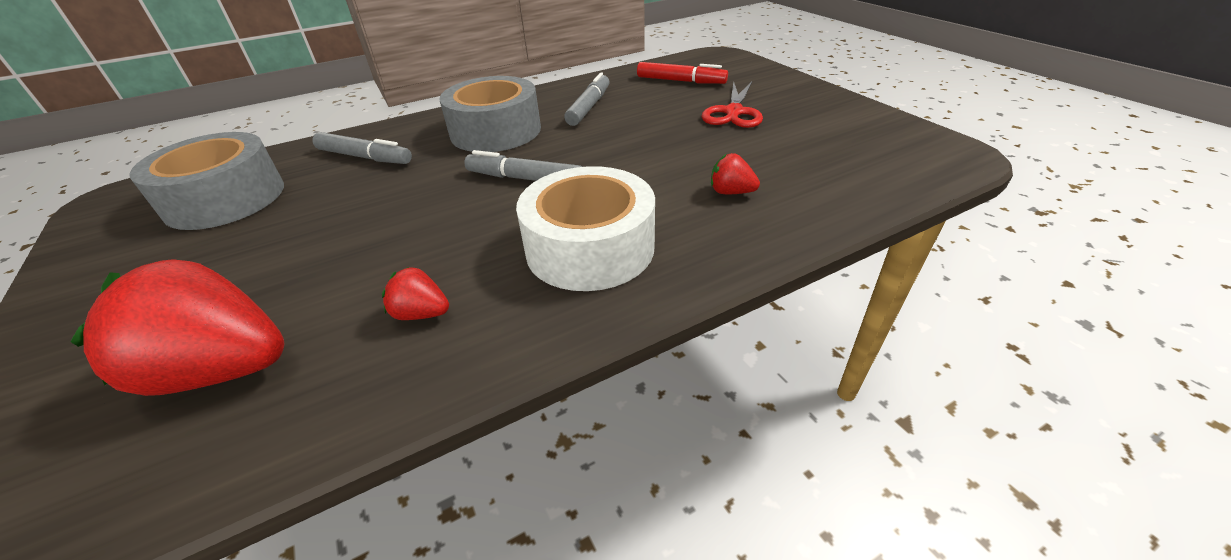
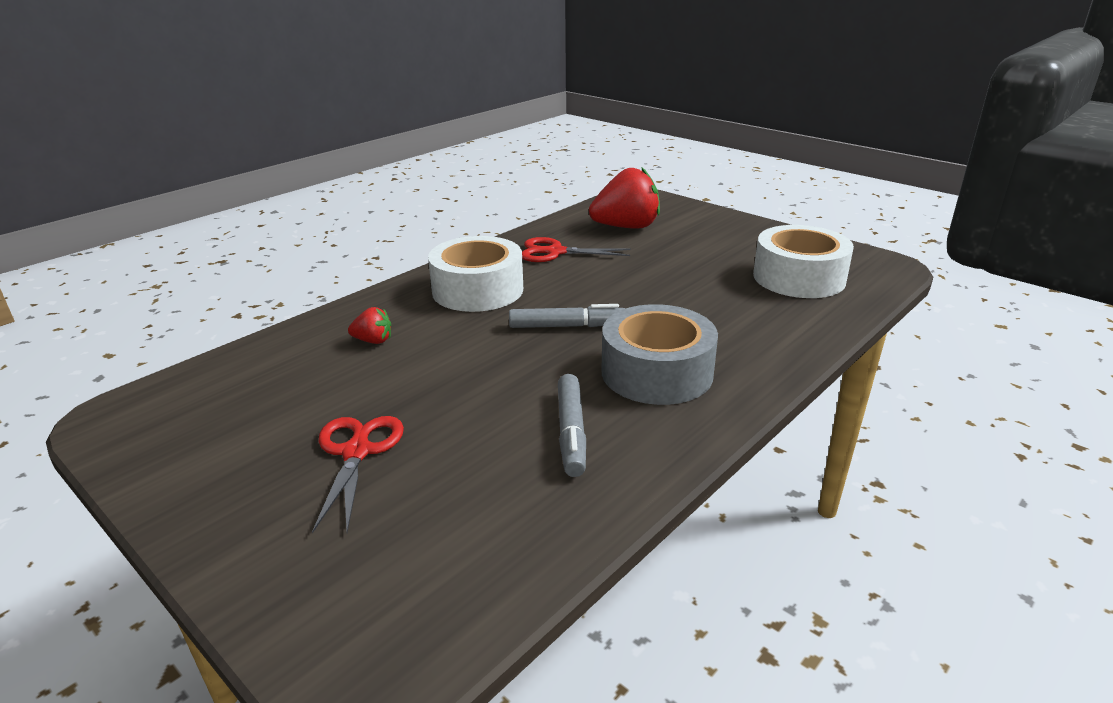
camera: 160 degrees right, 10 degrees down
(225, 198) = (799, 277): grey tape -> white tape
(365, 157) = (751, 323): grey marker -> none
(421, 313) = (555, 252): red strawberry -> red scissors
(680, 81) = (446, 528): red marker -> none

